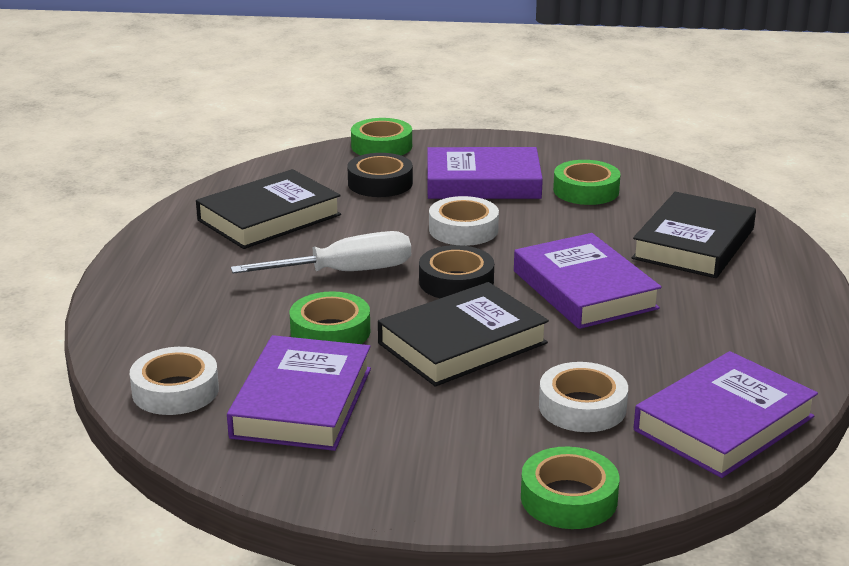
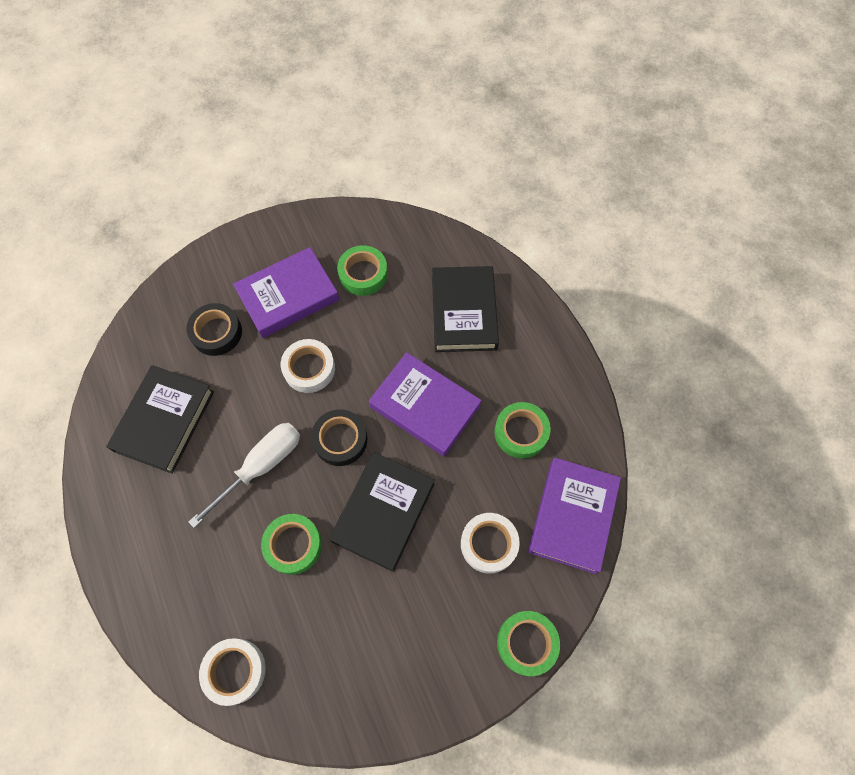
camera: 30 degrees left, 40 degrees up
(302, 402) = (323, 636): purple book -> none
(381, 146) = (187, 277): green tape -> green tape (521, 432)

